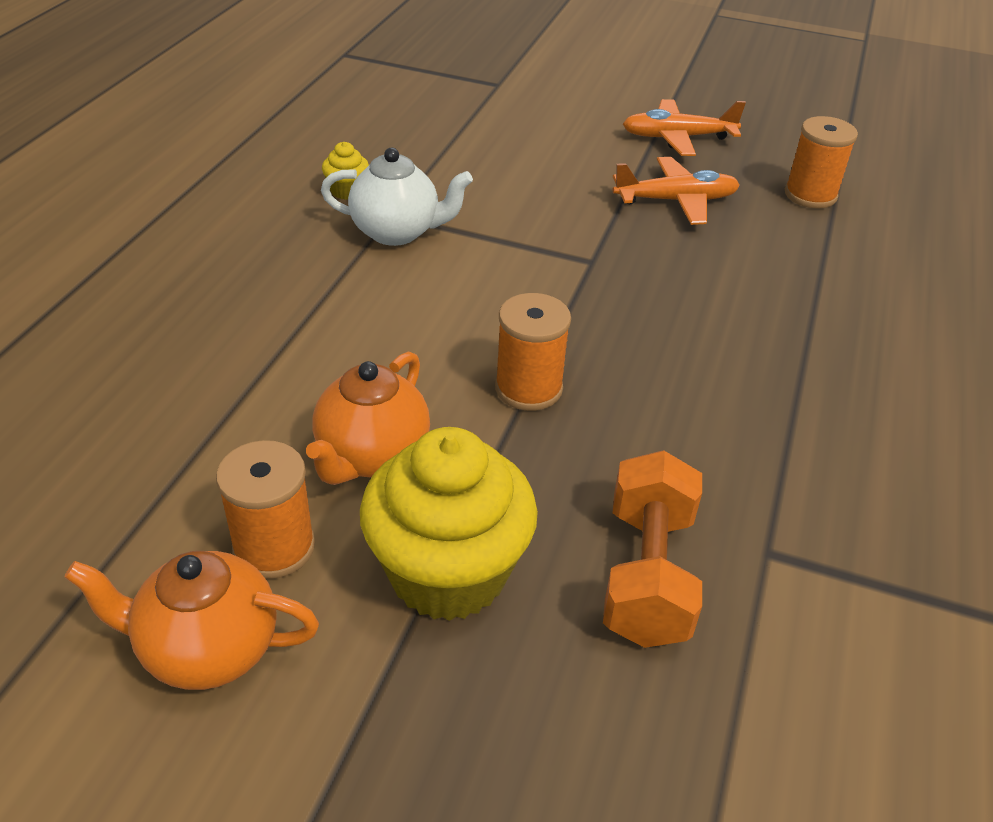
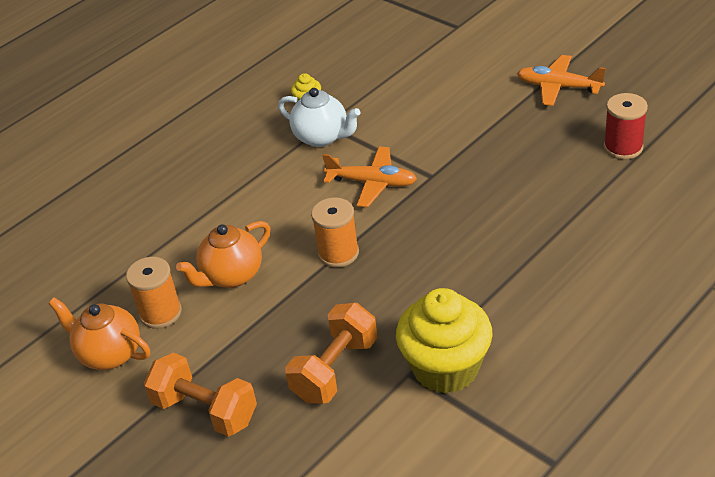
camera: 30 degrees right, 0 degrees up
(448, 573) = (235, 345): yellow cupcake -> yellow cupcake (446, 368)
(463, 713) = (205, 410): none -> orange dumbbell
(676, 201) = (520, 139): orange plane -> orange plane (372, 183)
(810, 195) = (623, 147): orange spool -> red spool

